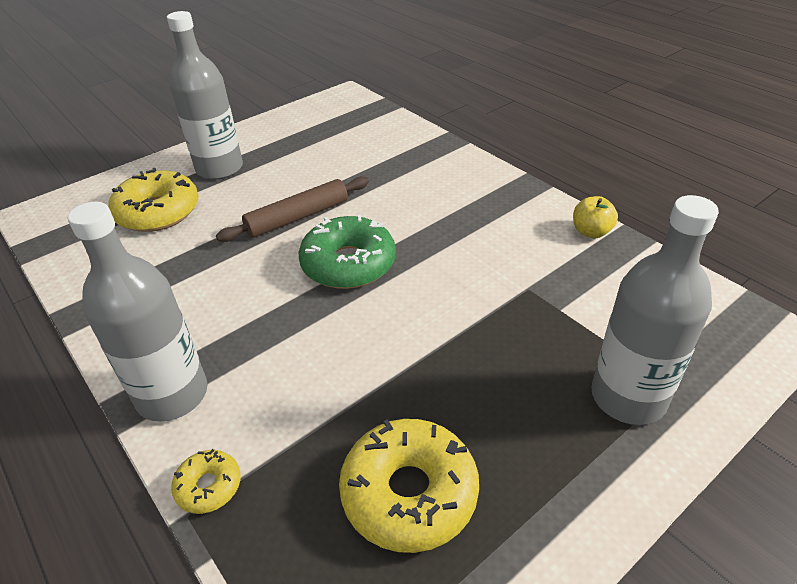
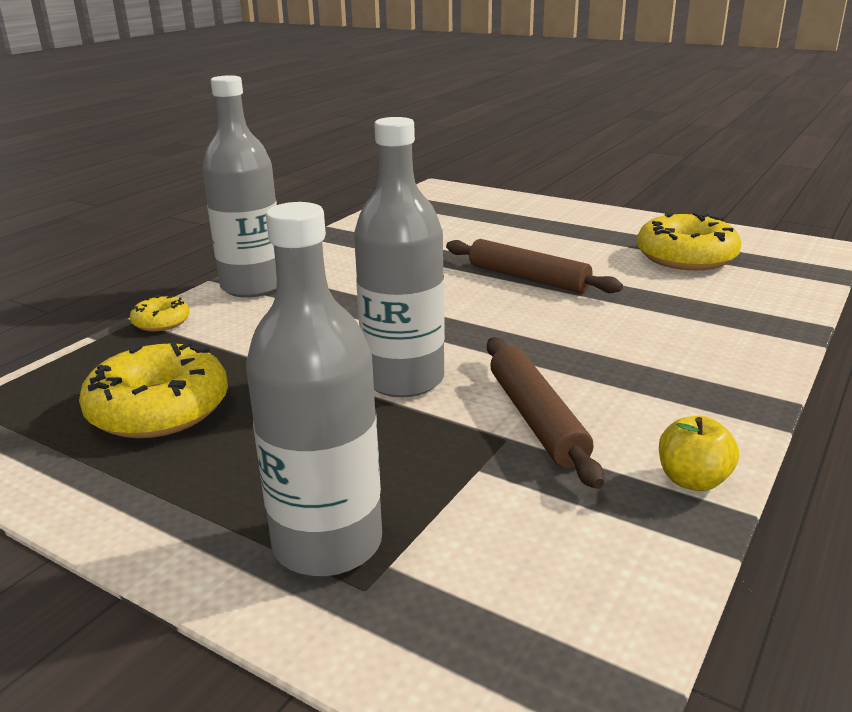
camera: 70 degrees right, 15 degrees down
(158, 212) = (480, 223): yellow donut -> yellow donut (686, 257)
(219, 168) = (575, 227): grey bottle -> grey bottle (403, 380)
(348, 264) = (469, 318): green donut -> none
(510, 270) = (536, 419): none -> brown rolling pin

